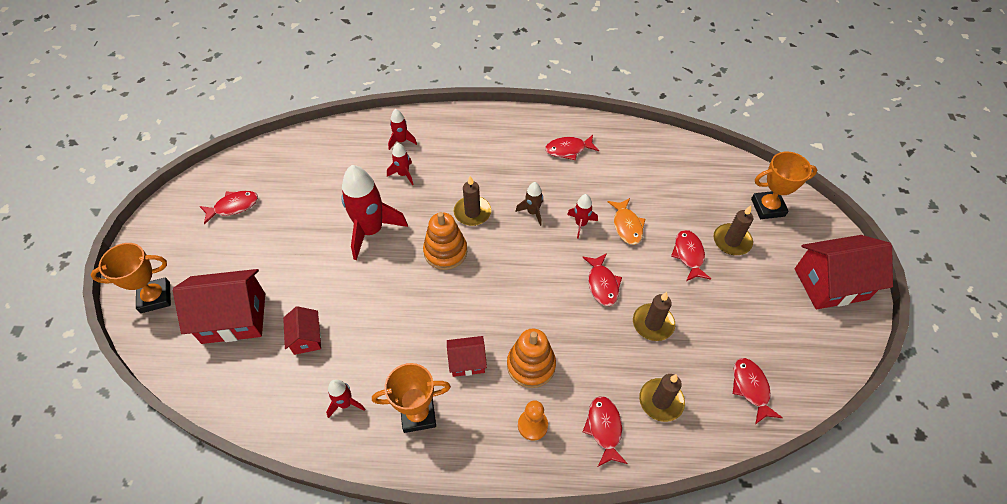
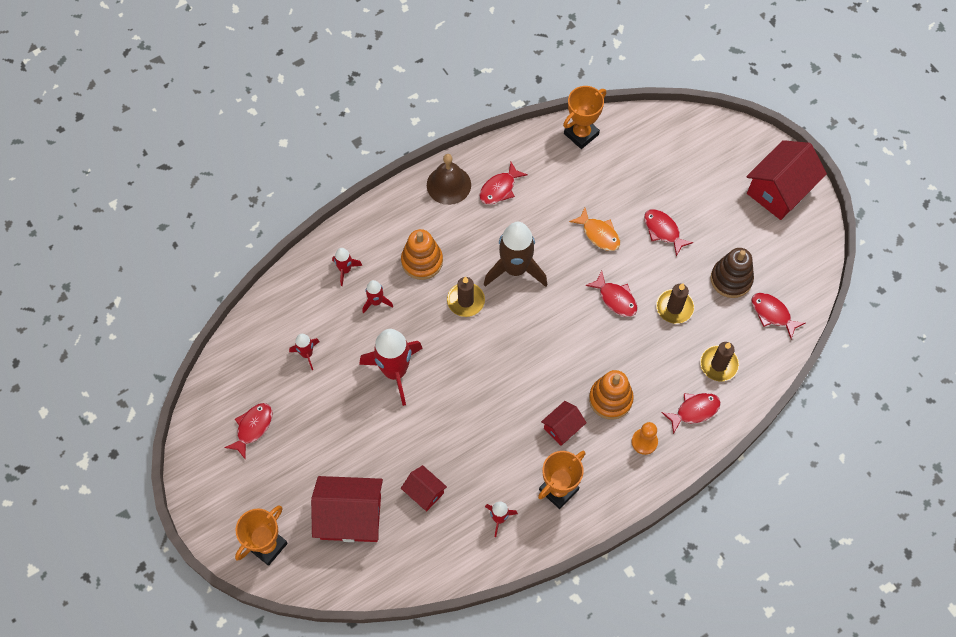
camera: 35 degrees left, 10 degrees up
(234, 318) = (350, 517): red house -> red house turned 45 degrees clockwise
(445, 252) = (472, 350): orange stacking toy -> orange stacking toy (422, 261)
(530, 127) = (448, 185): none -> brown bell
(532, 212) = (515, 269): brown rocket -> brown rocket, size x2.04
(581, 224) = (561, 255): red rocket -> red rocket (307, 354)
(604, 429) = (694, 411): red fish -> red fish turned 105 degrees clockwise
(728, 332) = (731, 279): none -> brown stacking toy
(732, 241) = (687, 197): brown candle -> none
(767, 207) = (695, 147): orange trophy -> orange trophy (581, 134)

